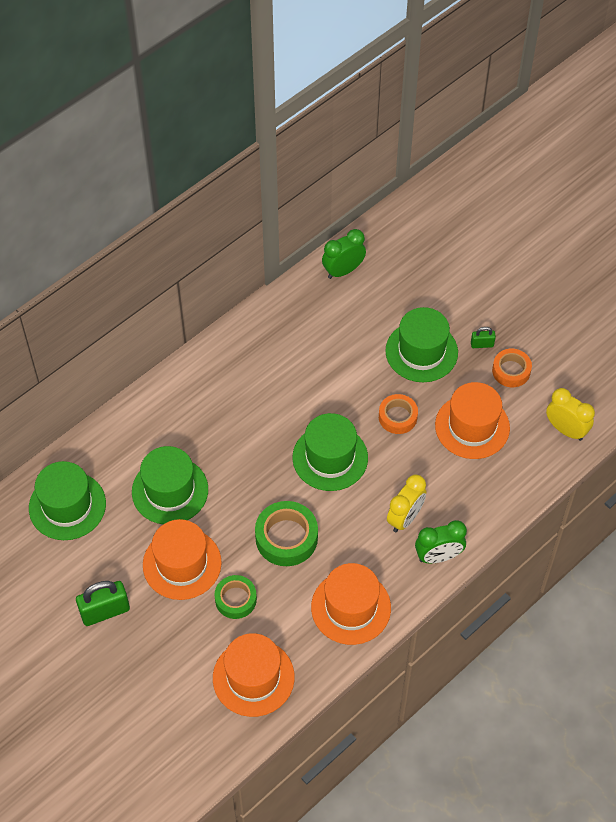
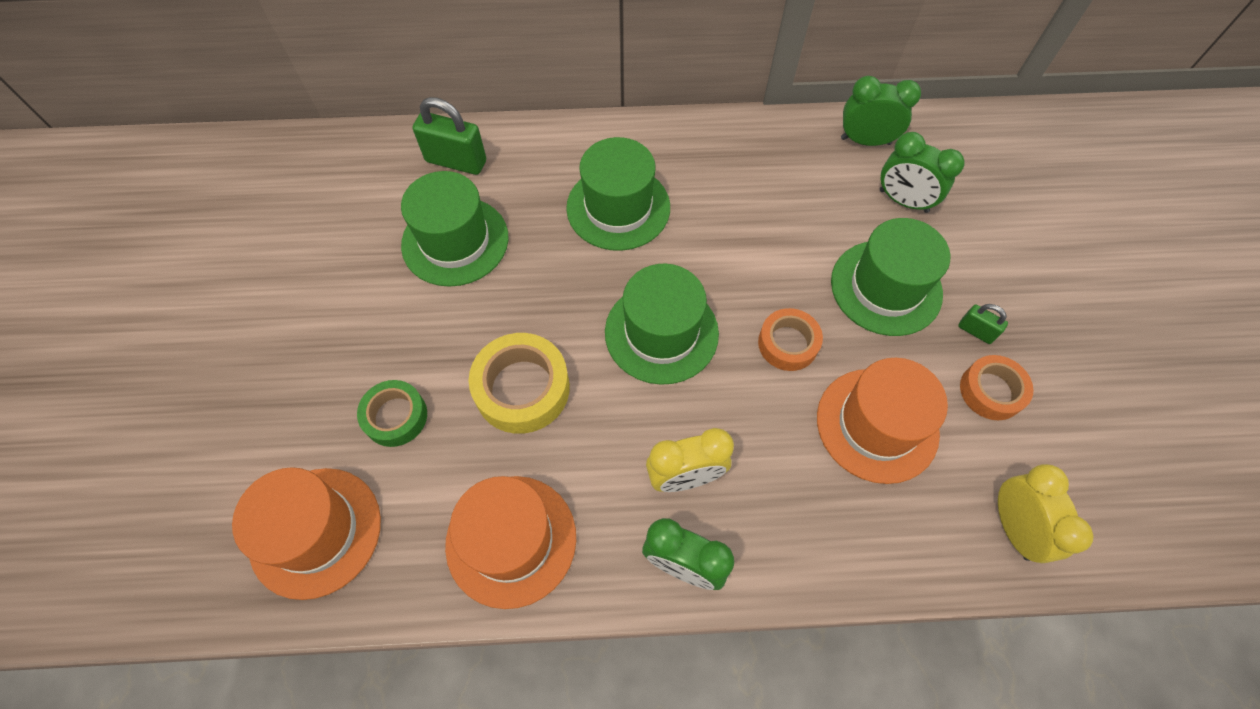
camera: 40 degrees right, 5 degrees up
(67, 506) = (345, 184): green hat -> green hat (618, 207)
(105, 611) = (258, 319): green padlock -> green padlock (456, 161)
(182, 564) = (384, 329): orange hat -> none
(286, 538) = (522, 388): green tape -> yellow tape
(392, 295) = (903, 201): none -> green clock

